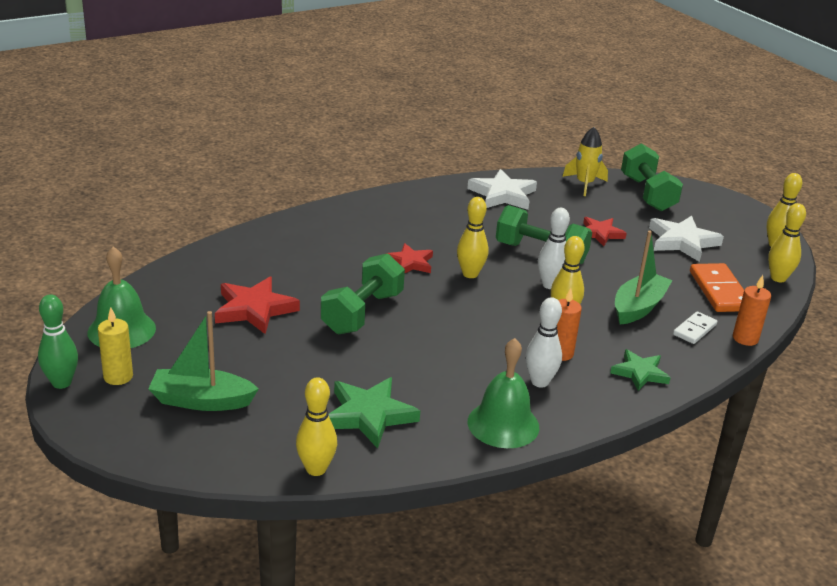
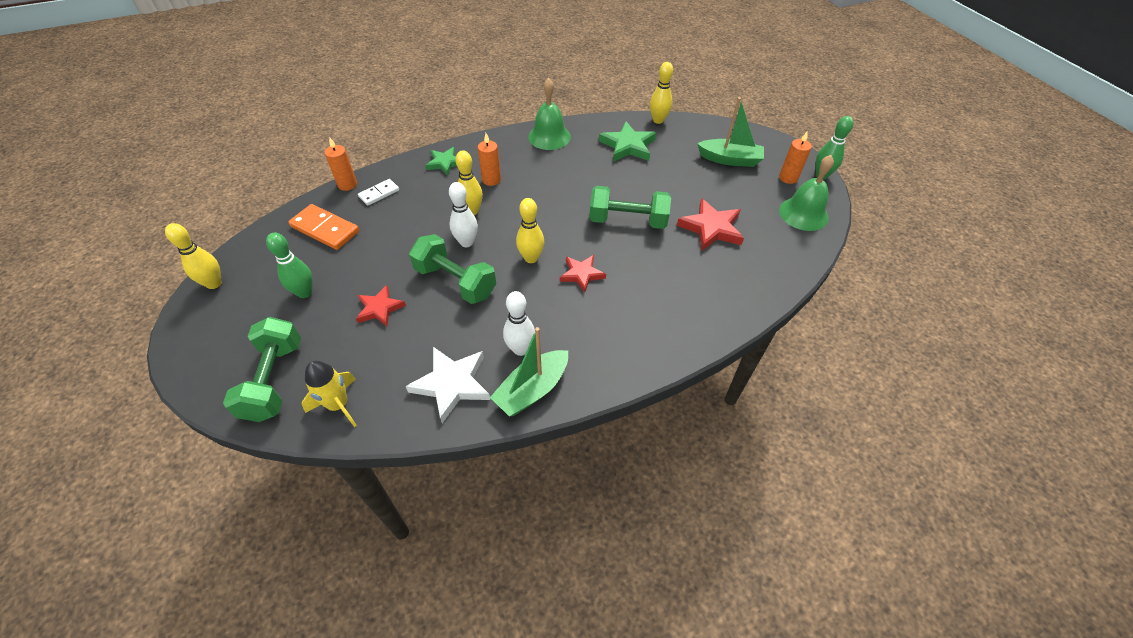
camera: 170 degrees left, 20 degrees up
(118, 377) = (788, 178): yellow candle -> orange candle
(362, 313) = (627, 221): green dumbbell -> green dumbbell turned 60 degrees clockwise
(540, 382) = (515, 160): white bowling pin -> white bowling pin (520, 349)
(638, 307) = (407, 216): green boat -> green boat (532, 390)
(682, 242) = (304, 292): white star -> green bowling pin
(719, 291) = (325, 229): orange domino -> orange domino turned 60 degrees counterclockwise
(778, 278) = (258, 241): yellow bowling pin -> none

